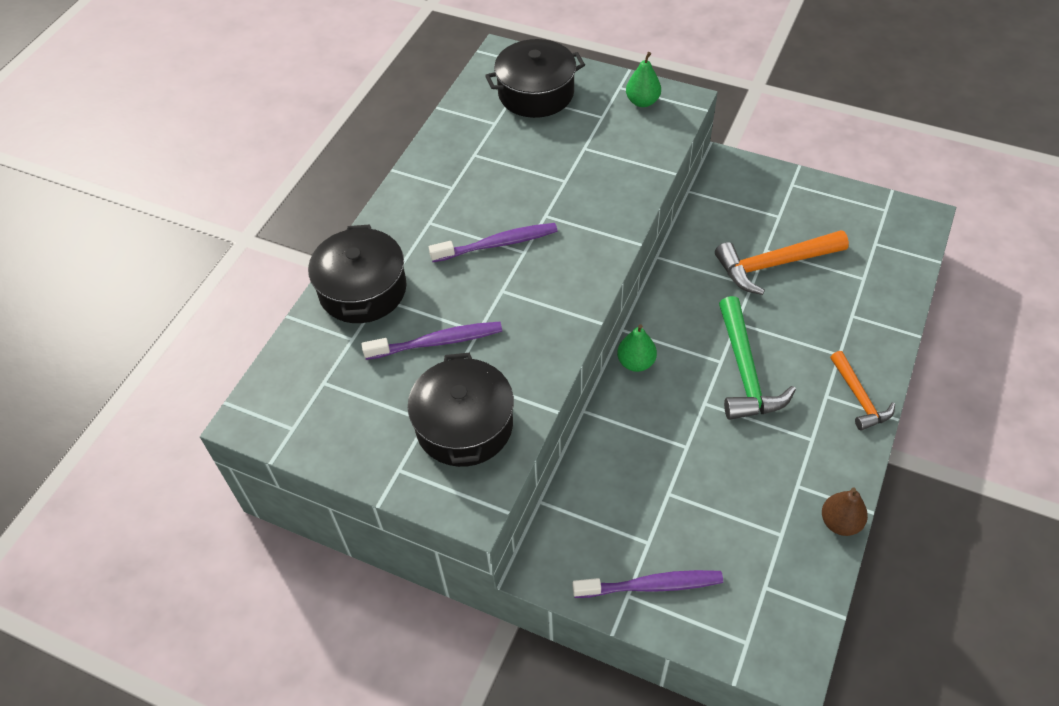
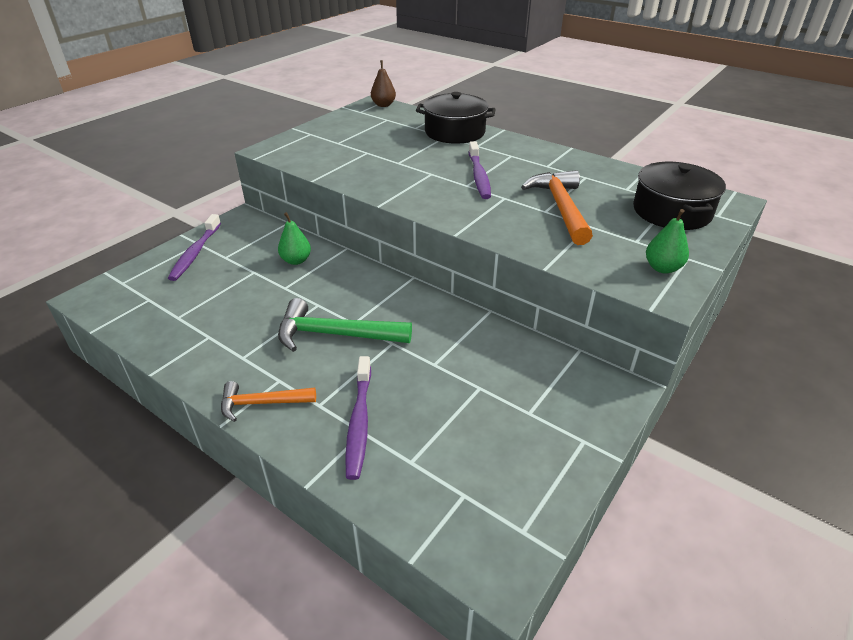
camera: 100 degrees right, 15 degrees down
(437, 342) = (397, 149): purple toothbrush -> purple toothbrush (359, 422)
(464, 425) = (325, 152): black pot -> none
(636, 362) = (377, 278): green pear -> green pear (296, 260)
(774, 265) = (456, 388): orange hammer -> orange hammer (560, 207)
(840, 522) = (159, 351): brown pear -> brown pear (383, 105)

